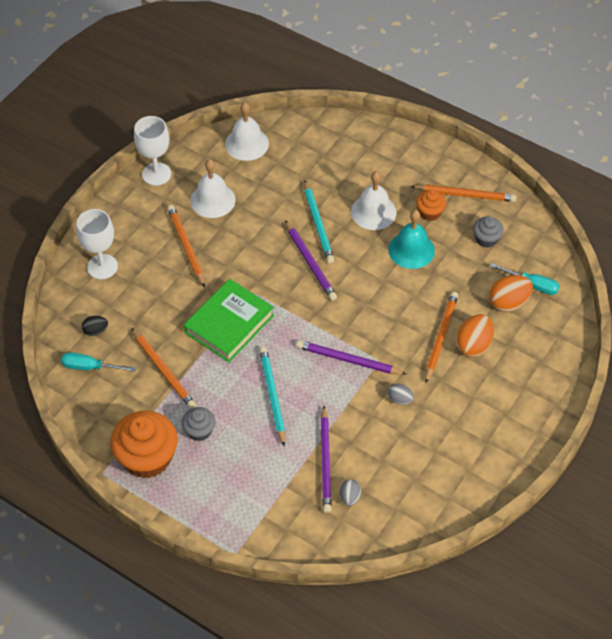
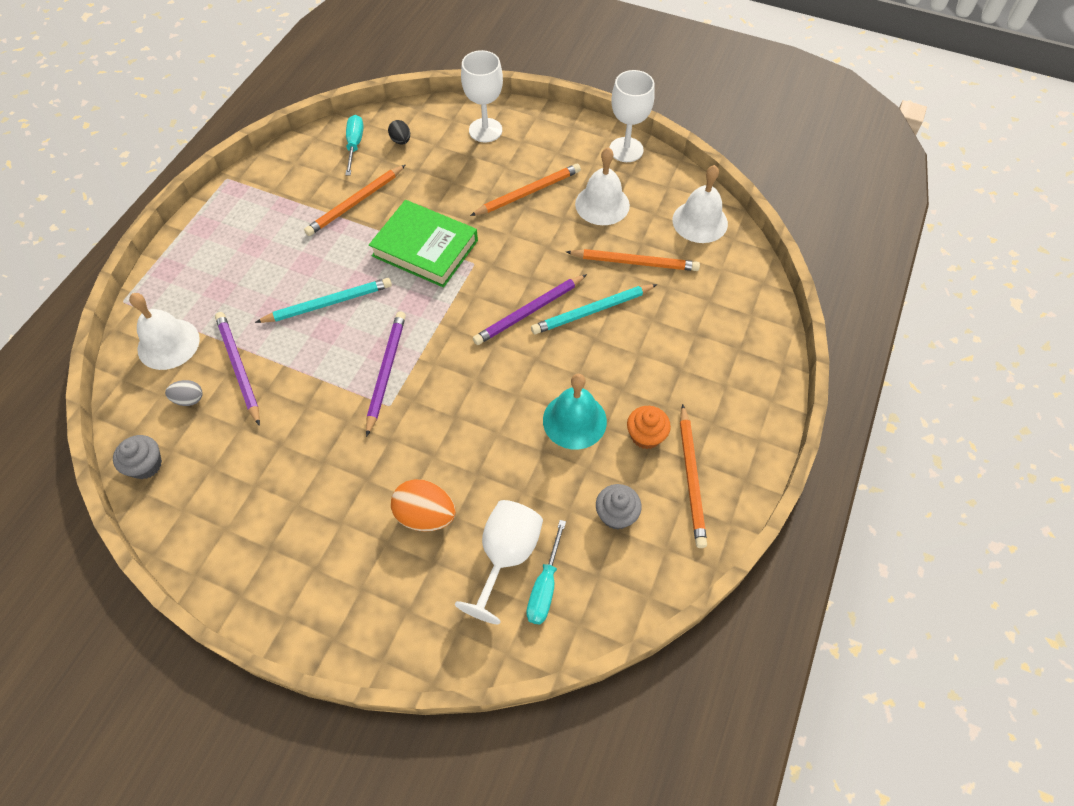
camera: 80 degrees right, 5 degrees up
(147, 458) = (244, 209): orange cupcake -> none
(199, 431) = (279, 245): grey cupcake -> grey cupcake (146, 465)
(325, 461) = (239, 368): purple pencil -> purple pencil turned 75 degrees clockwise
(373, 212) = (628, 368): white bell -> white bell (168, 344)
(400, 400) = (330, 436): grey egg -> none
(441, 337) = (433, 473): orange pencil -> orange pencil (634, 262)
(508, 303) = (506, 556): orange egg -> white goblet

